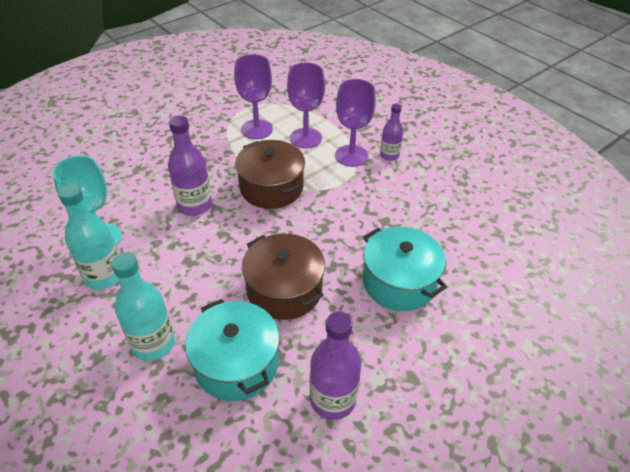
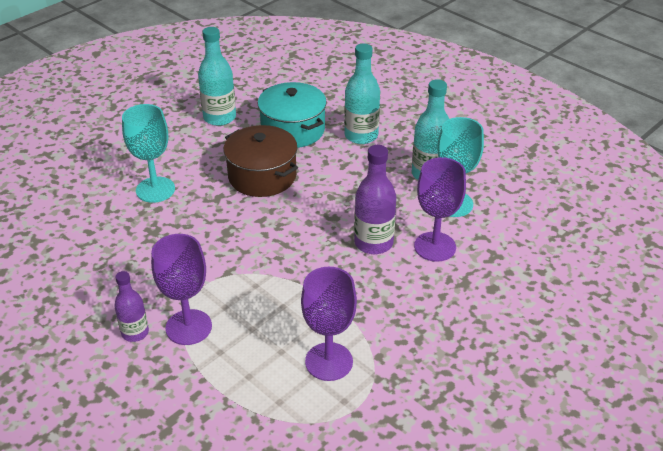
camera: 175 degrees right, 5 degrees down
(271, 188) = (291, 271): brown pot -> none
(305, 138) = (254, 352): purple goblet -> purple goblet (435, 247)
(332, 399) = (219, 118): purple bottle -> turquoise bottle
(399, 282) = (155, 190): turquoise pot -> turquoise goblet

